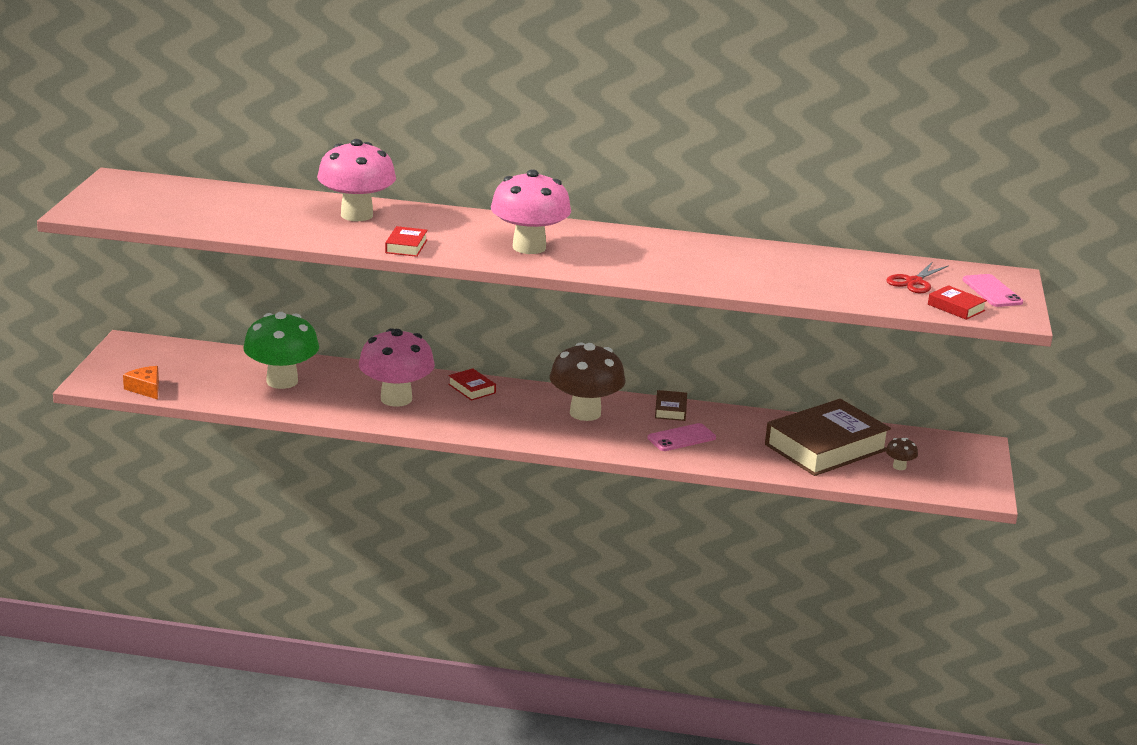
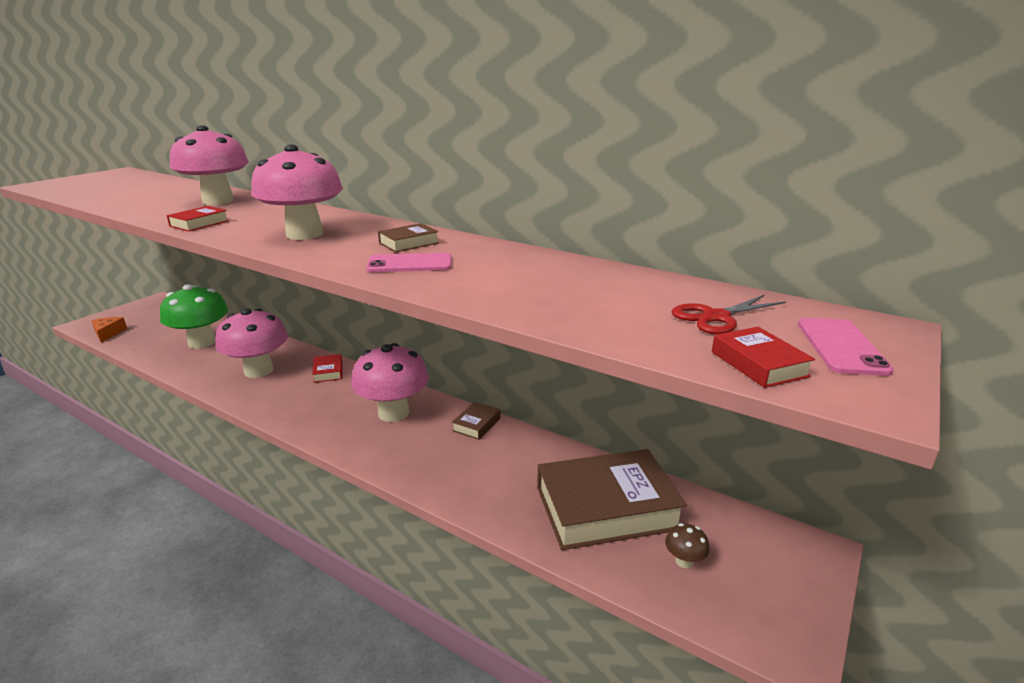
camera: 25 degrees right, 0 degrees up
(585, 413) = (393, 413): brown mushroom -> pink mushroom
(633, 246) = (409, 243): none -> brown book
(681, 438) = (455, 460): pink phone -> pink phone (410, 264)

